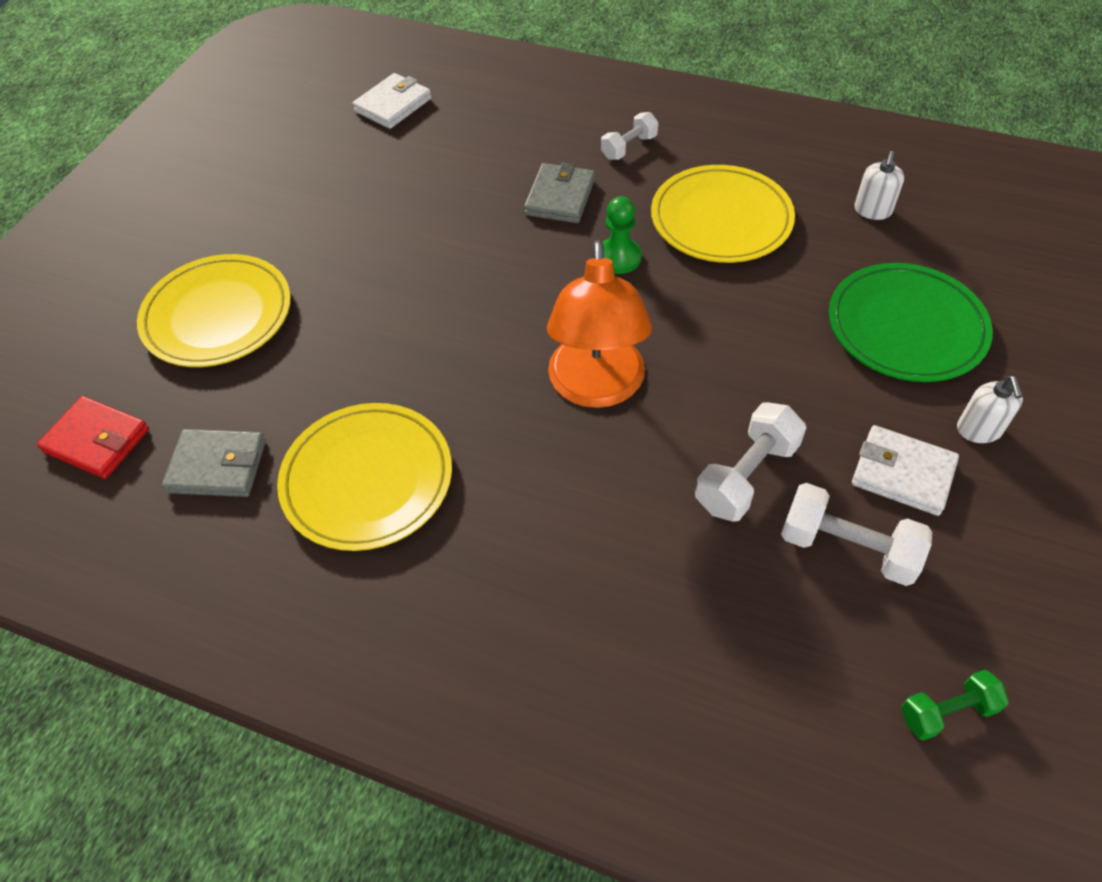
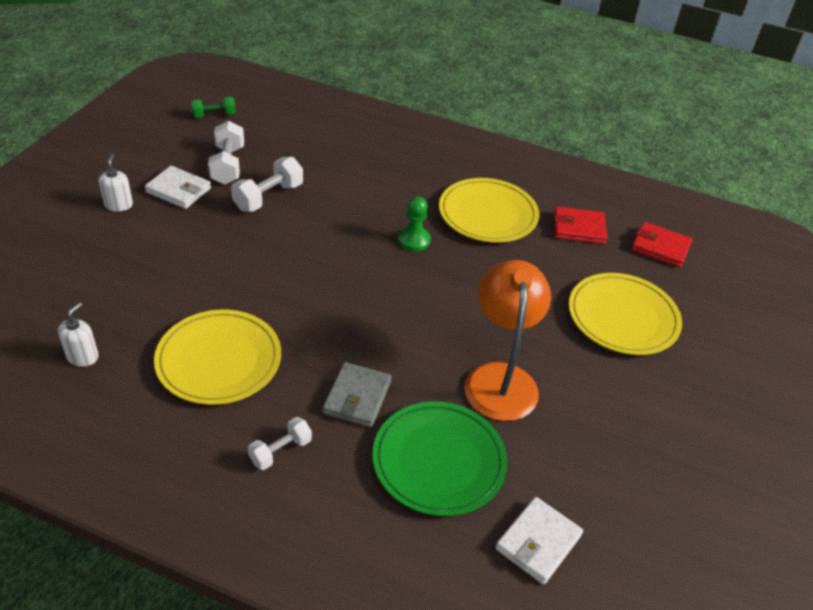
camera: 175 degrees right, 10 degrees down
(217, 466) = (578, 228): grey wallet -> red wallet
(596, 388) = (347, 247): orange lamp -> orange lamp (500, 378)
(618, 257) = (315, 335): green pawn -> green pawn (414, 240)
(847, 548) = (228, 165): white dumbbell -> white dumbbell turned 60 degrees clockwise
(906, 327) = (121, 264): green plate -> green plate (439, 461)

